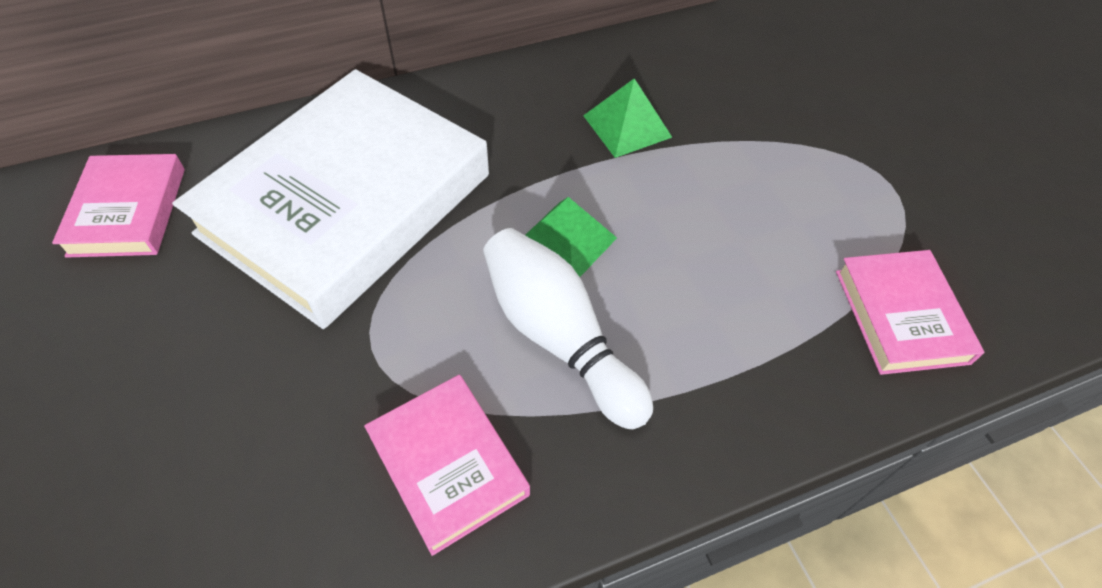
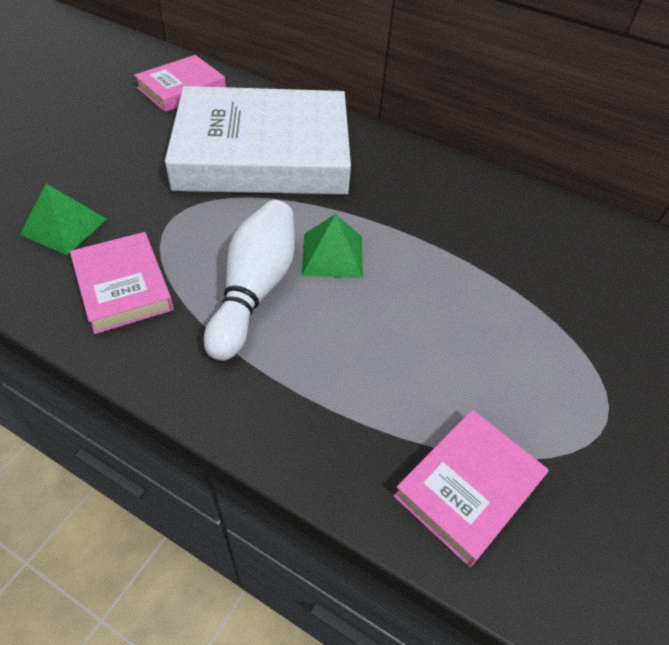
camera: 50 degrees right, 5 degrees down
(448, 465) = (123, 287): pink book -> pink book turned 45 degrees counterclockwise
(627, 126) = (466, 235): green pyramid -> green pyramid (64, 226)

